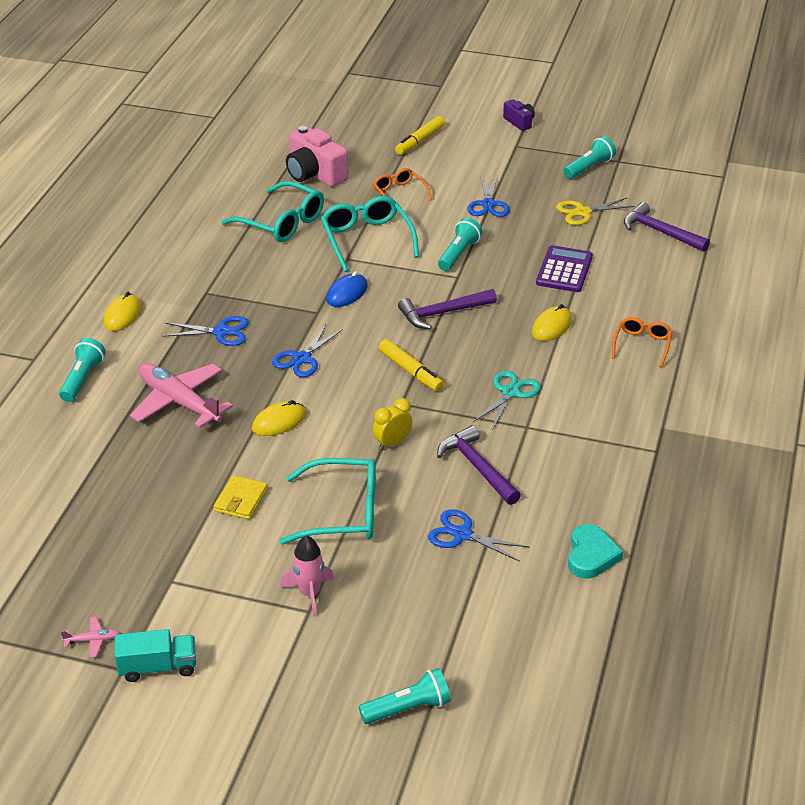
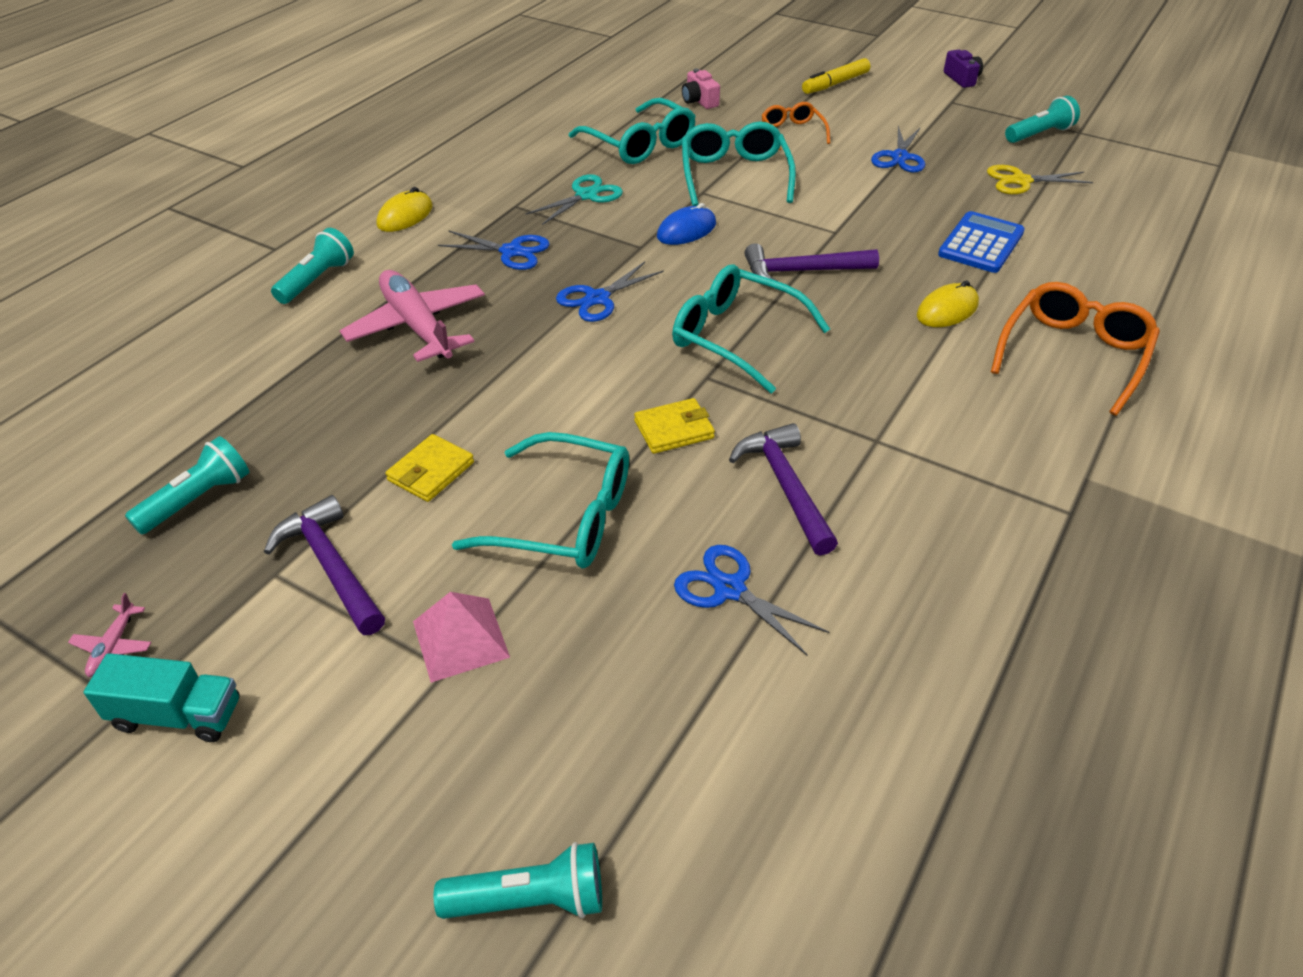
camera: 15 degrees right, 5 degrees up
(93, 640) = (113, 646): pink plane -> pink plane turned 90 degrees clockwise
(279, 422) = (532, 373): yellow mouse -> none
(309, 593) = (460, 639): pink rocket -> pink pyramid
(314, 174) = (699, 101): pink camera -> pink camera, size x0.53
(392, 443) = (674, 429): yellow clock -> yellow wallet
(411, 371) = (734, 337): yellow marker -> turquoise glasses
(458, 254) = (845, 206): turquoise flashlight -> turquoise flashlight (198, 499)
(510, 392) = (865, 388): turquoise scissors -> turquoise scissors (586, 195)
(564, 270) = (981, 243): purple calculator -> blue calculator
(591, 555) = (929, 669): turquoise heart -> none
(642, 344) = (1074, 354): orange glasses -> orange glasses, size x1.69
(660, 232) = (1123, 217): purple hammer -> purple hammer (331, 567)

